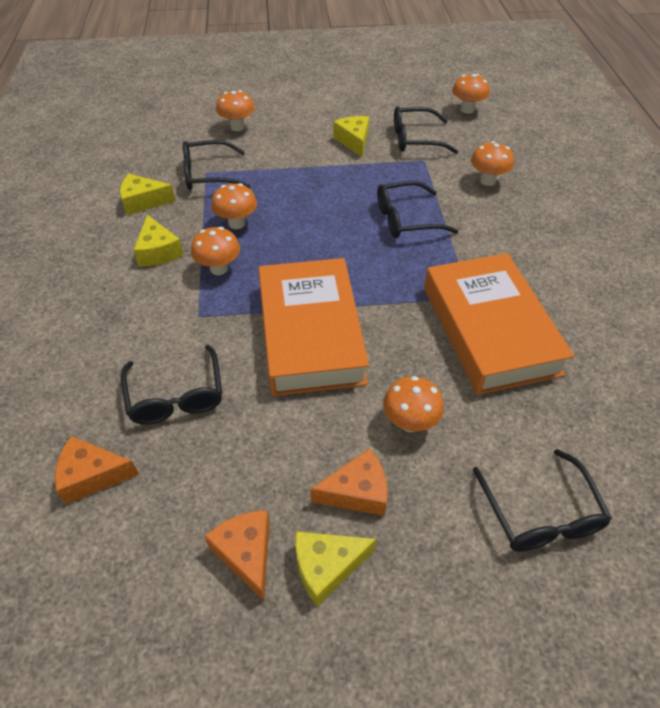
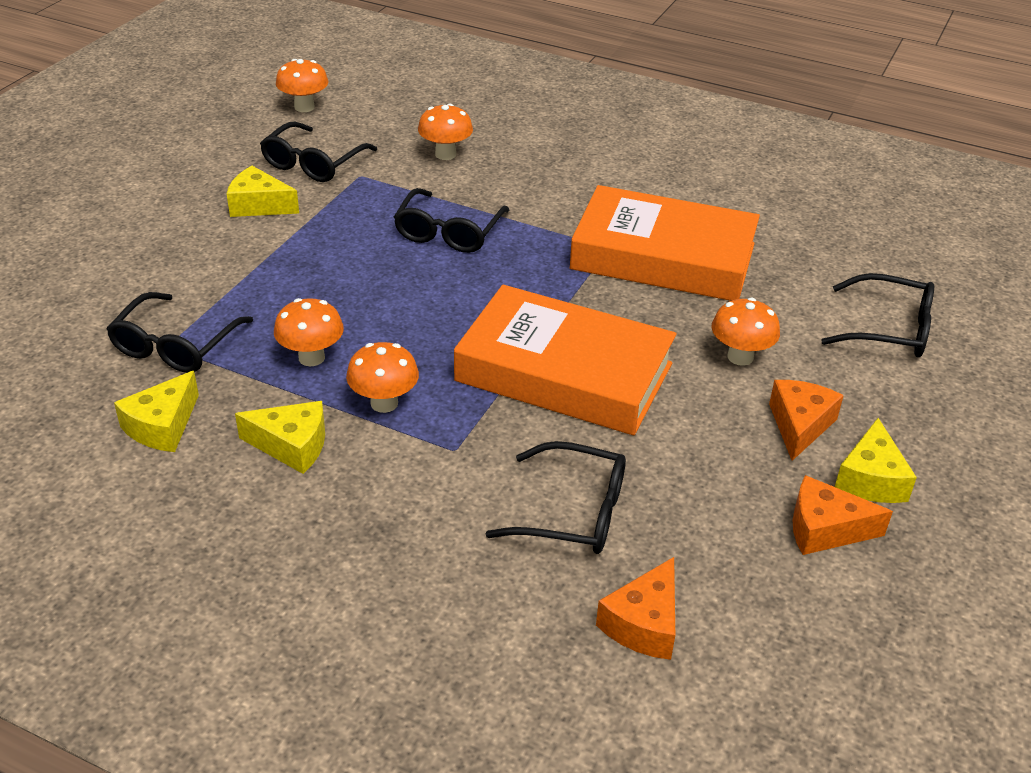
camera: 60 degrees left, 10 degrees down
(237, 127) = (96, 281): orange mushroom -> none

